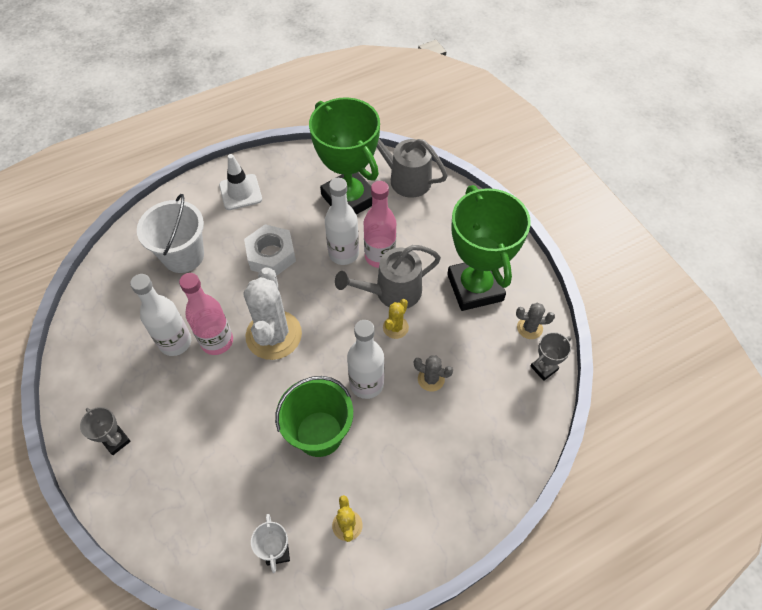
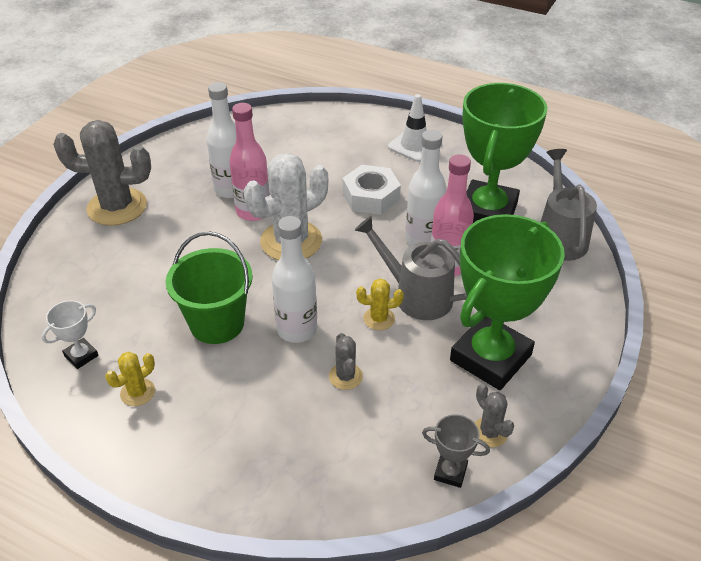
camera: 55 degrees right, 15 degrees down
(116, 441) = (117, 207): grey trophy -> grey cactus
(183, 255) = (316, 150): white bucket -> none

